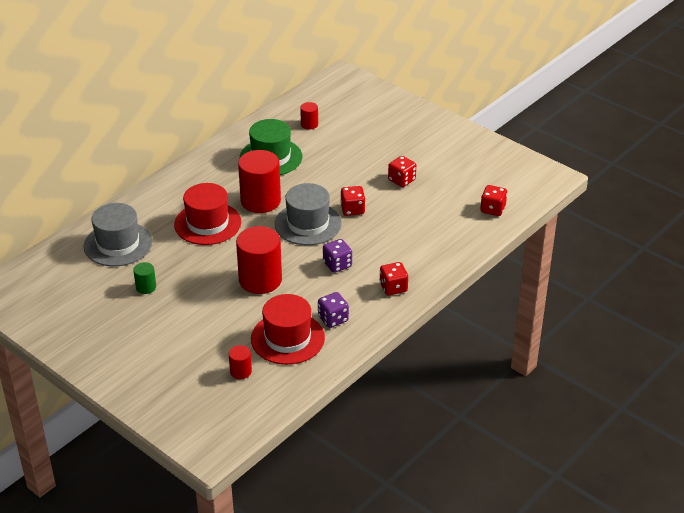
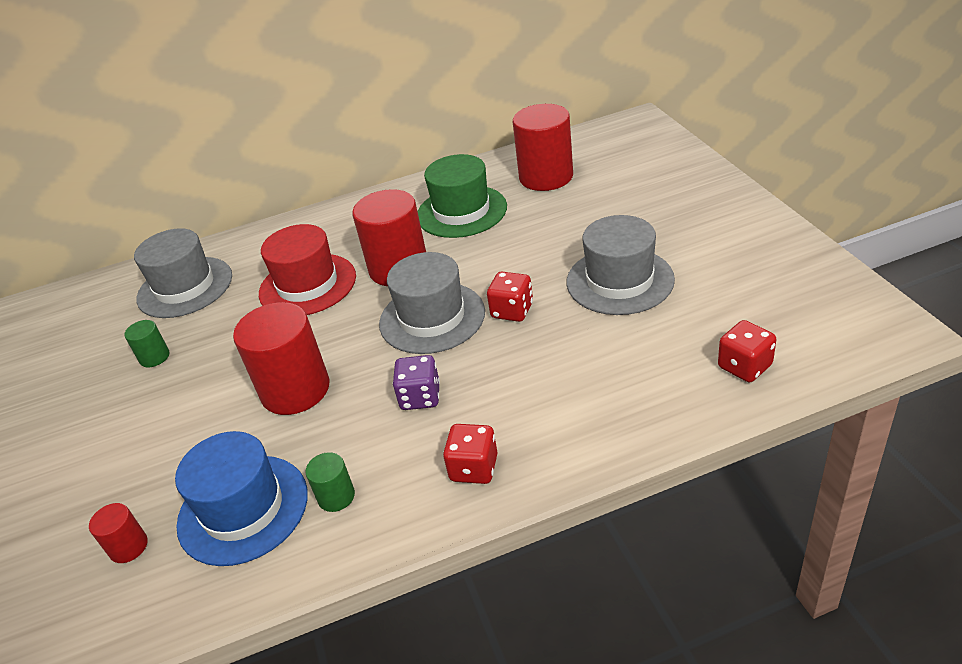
camera: 35 degrees right, 0 degrees up
(287, 338) = (243, 509): red hat -> blue hat
(309, 124) = (546, 177): red cylinder -> red cylinder, size x2.14
(333, 319) = (336, 496): purple dice -> green cylinder
(401, 180) = (619, 281): red dice -> grey hat

